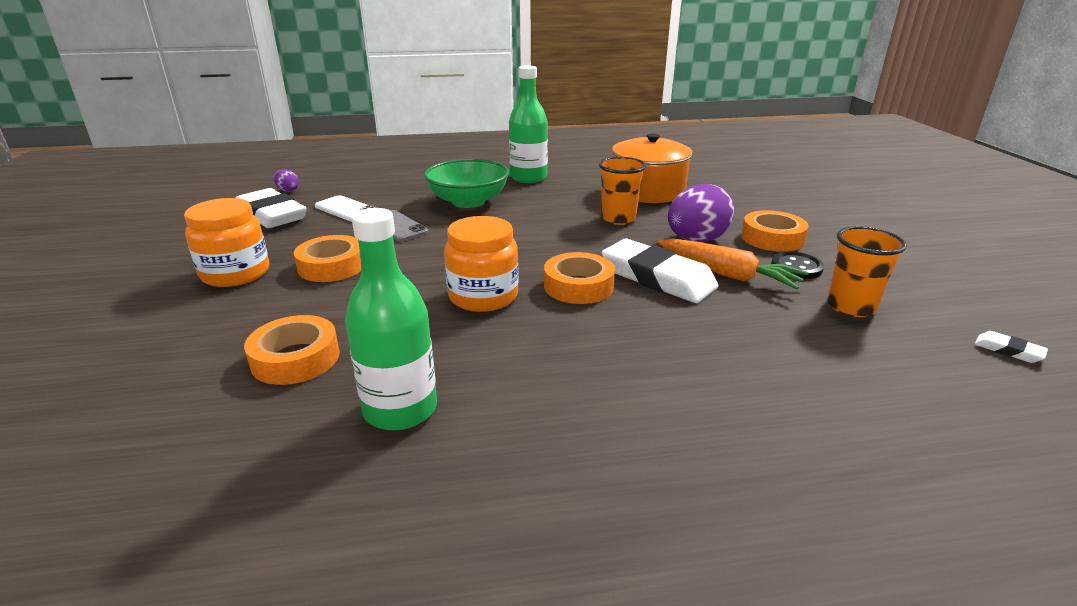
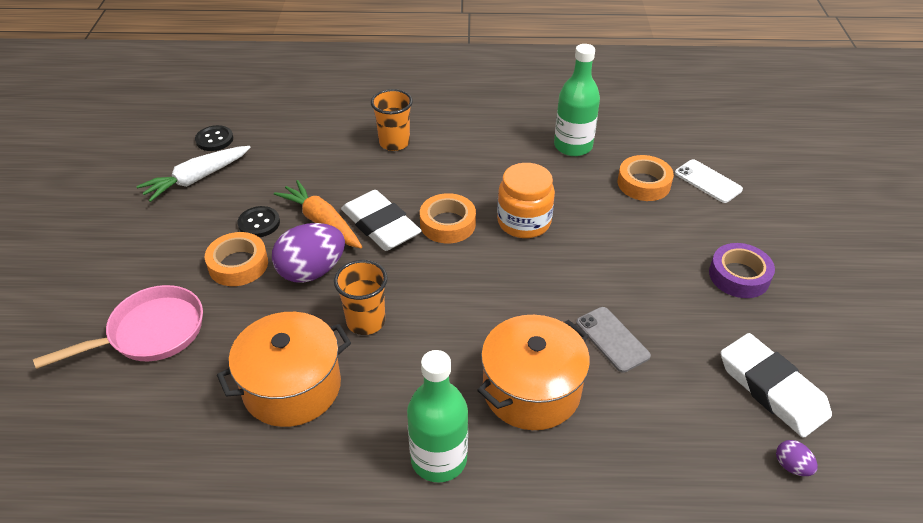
camera: 170 degrees left, 15 degrees up
(235, 273) = (739, 276): orange jar -> purple tape
(332, 266) = (657, 275): orange tape -> none
(346, 209) = (684, 391): white phone -> white phone (708, 181)
(468, 201) = (531, 390): green bowl -> orange pot
(785, 202) = (150, 333): none -> pink pan
(851, 307) = (265, 180): orange cup -> orange cup (394, 143)
(938, 299) = (197, 179): none -> white carrot
(1008, 350) = (214, 139): white eraser -> black button

